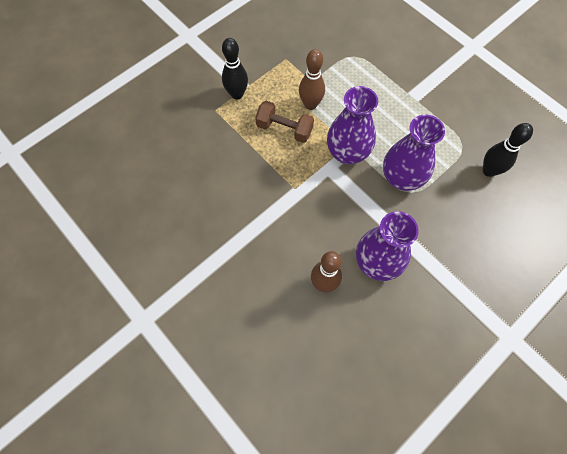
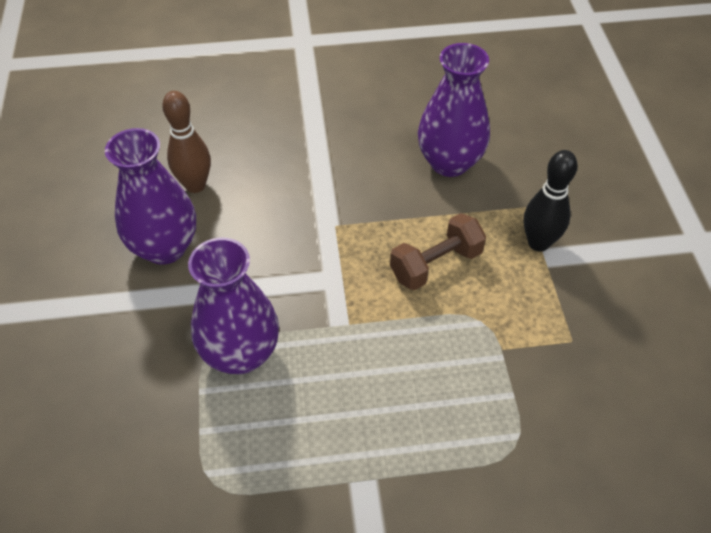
camera: 125 degrees right, 15 degrees down
(310, 104) = (456, 320): brown bowling pin -> none
(347, 153) = (337, 314): purple vase -> purple vase (449, 162)
(489, 171) = (140, 488): black bowling pin -> none

